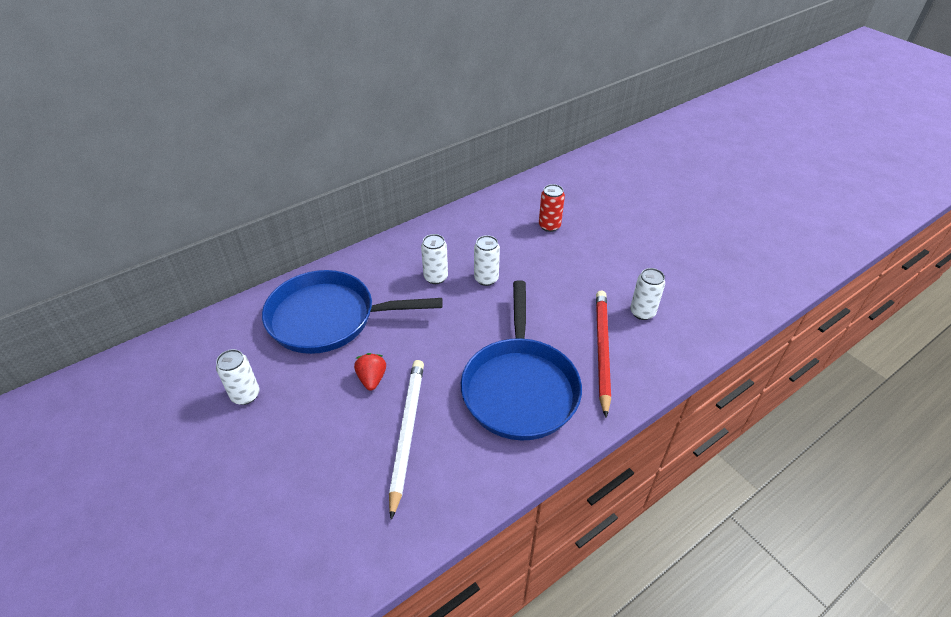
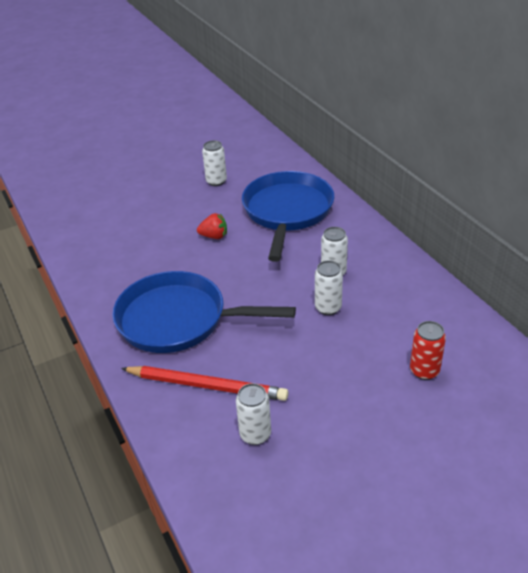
camera: 100 degrees right, 5 degrees down
(406, 433) = (156, 254): white pencil -> none

